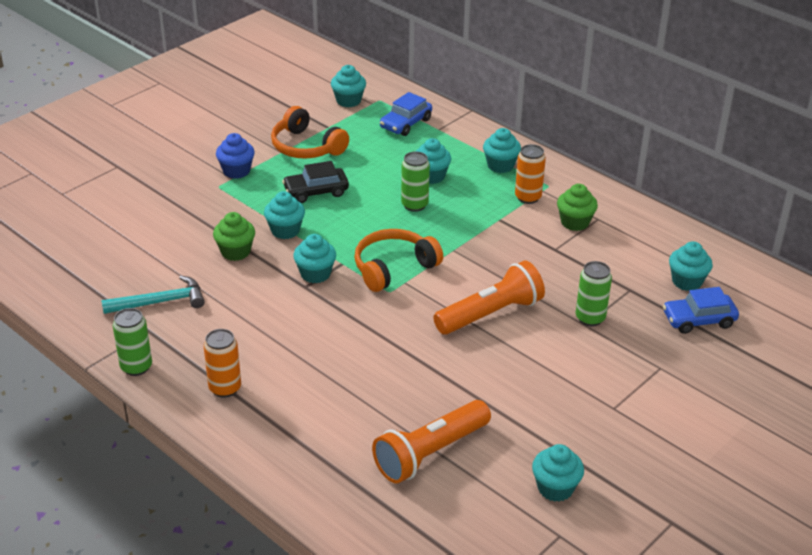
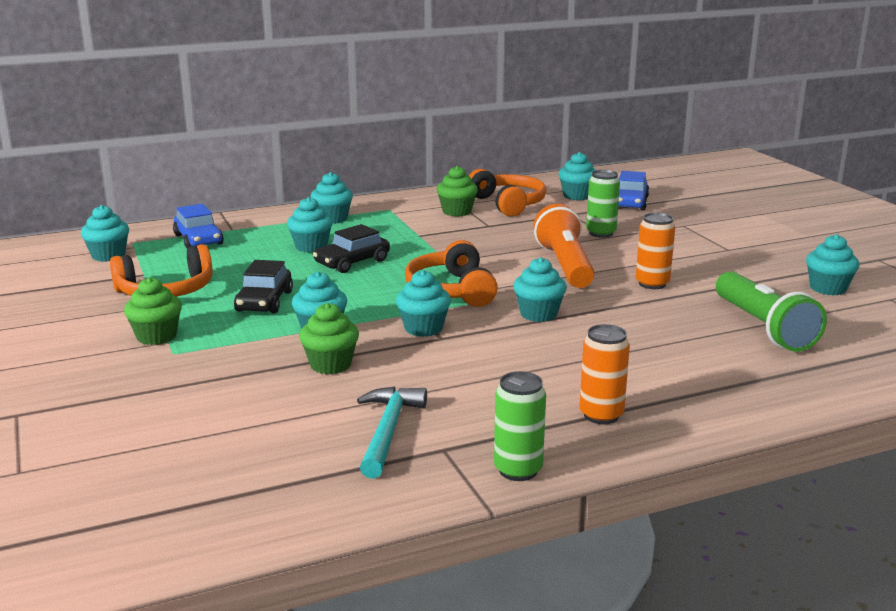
camera: 65 degrees left, 15 degrees down
(236, 171) = (156, 336): blue cupcake -> green cupcake
(376, 322) = (538, 314): none -> turquoise cupcake
(414, 205) = (352, 262): green can -> black car
(430, 453) = (763, 327): orange flashlight -> green flashlight
(528, 197) = (398, 219): orange can -> orange can (652, 284)
(623, 245) = (508, 204): none -> orange headphones

